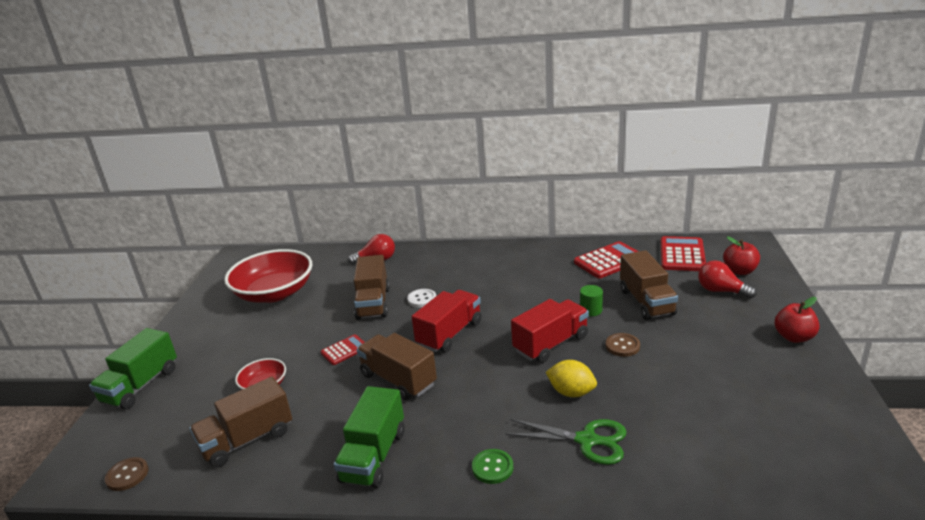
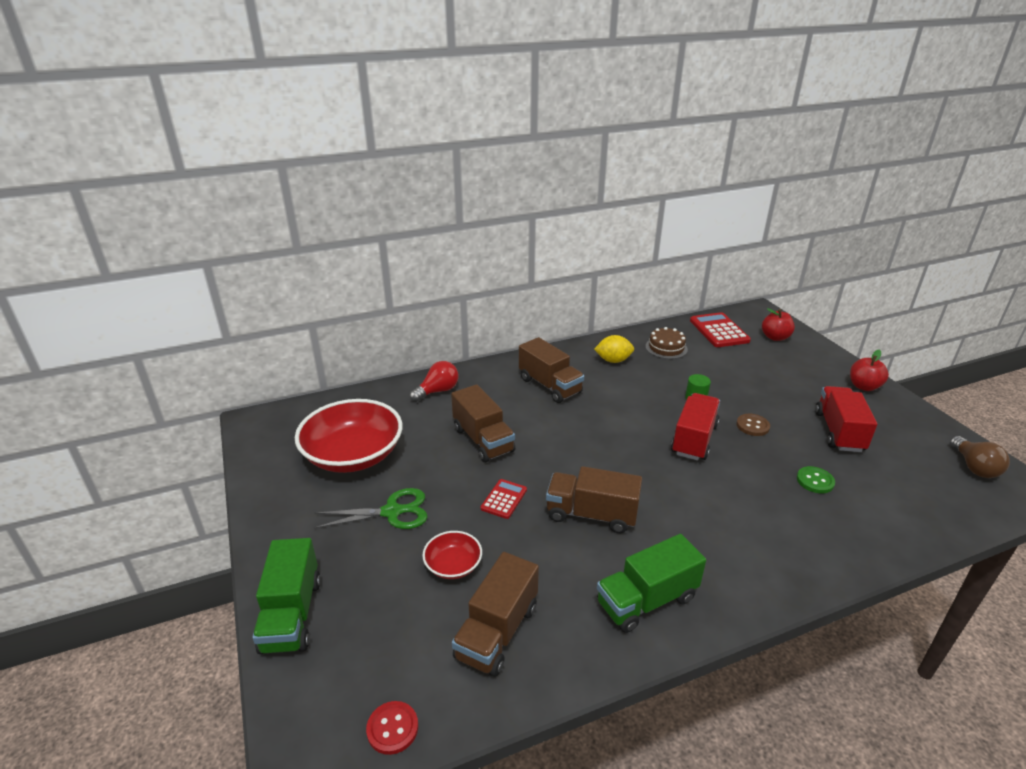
camera: 30 degrees left, 5 degrees up
(127, 475) = (392, 728): brown button -> red button
(374, 456) = (646, 600): green truck -> green truck turned 75 degrees clockwise
(422, 299) = (530, 423): white button -> none
(449, 334) = (594, 453): red truck -> red truck (838, 432)
(492, 467) = (760, 572): green button -> green button (815, 481)
(571, 392) = (754, 480): yellow lemon -> yellow lemon (613, 360)
(587, 440) = (808, 520): green scissors -> green scissors (392, 512)
(609, 261) = (666, 348): red calculator -> brown cake
(646, 302) = (732, 380): brown truck -> brown truck (550, 386)
(721, 291) = (778, 358): red light bulb -> none
(844, 447) = (974, 467): none -> brown light bulb

